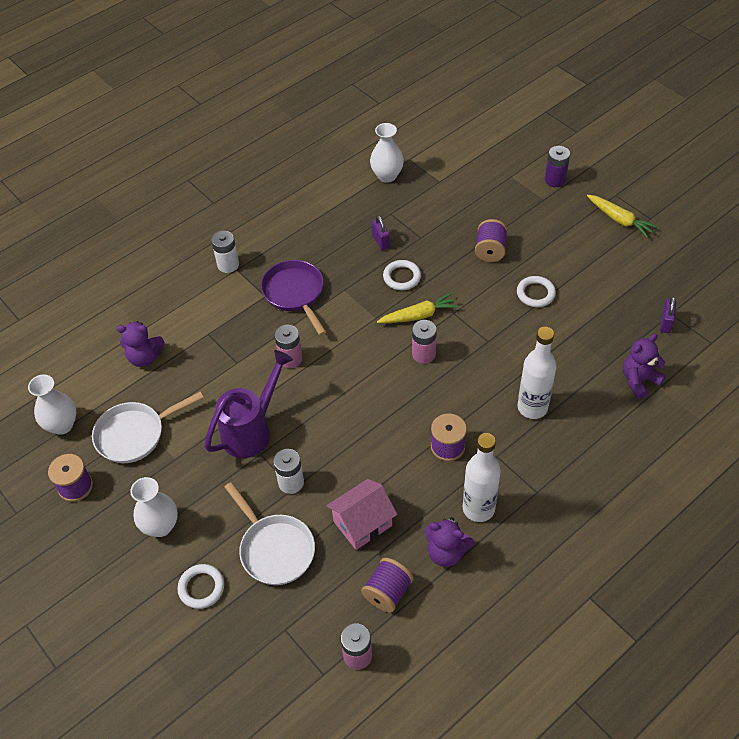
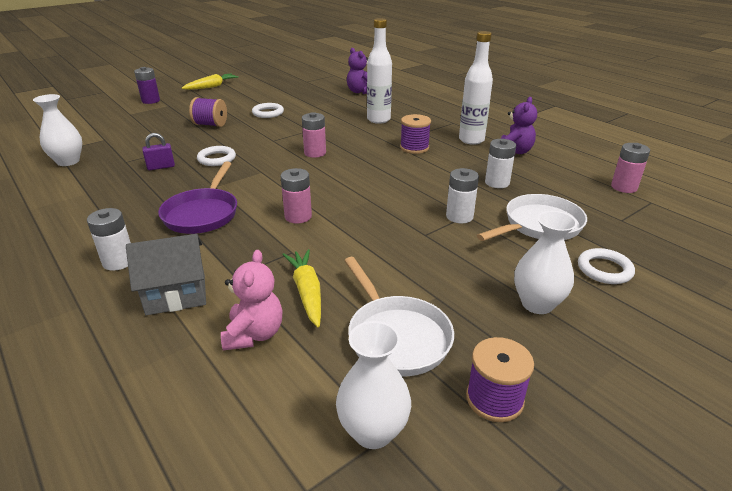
camera: 90 degrees left, 20 degrees down
(145, 357) = (254, 334): purple teddy bear -> pink teddy bear
(188, 307) = (176, 294): none -> grey house
(252, 430) = (393, 239): purple watering can -> none
(295, 293) = (202, 213): purple pan -> purple pan turned 60 degrees counterclockwise
(362, 523) = (497, 182): pink house -> white battery
(387, 592) = (559, 174): purple spool -> none
(419, 315) = (269, 153): yellow carrot -> yellow carrot (307, 292)
(665, 323) = (314, 83): purple padlock -> none

